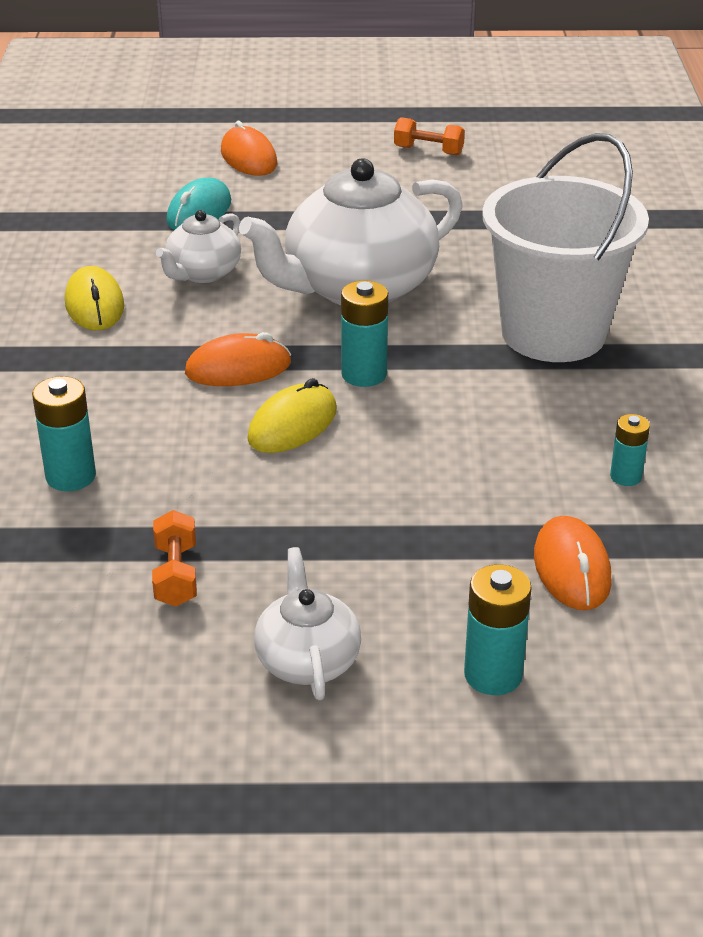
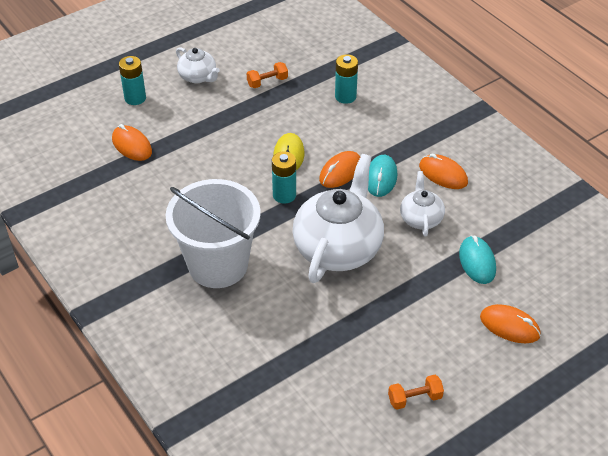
camera: 145 degrees right, 10 degrees up
(94, 305) = (443, 174): yellow mouse -> orange mouse
(176, 575) = (267, 82): orange dumbbell -> orange dumbbell turned 75 degrees counterclockwise
(188, 336) = (381, 178): none -> turquoise mouse
(625, 476) = (134, 195): turquoise battery -> none

